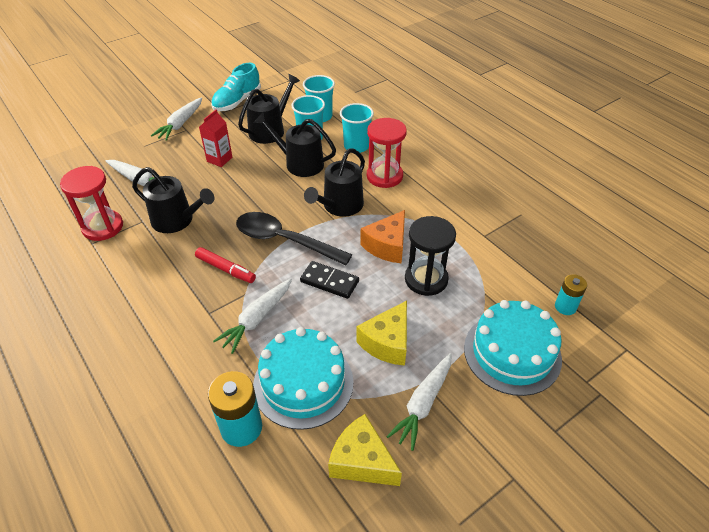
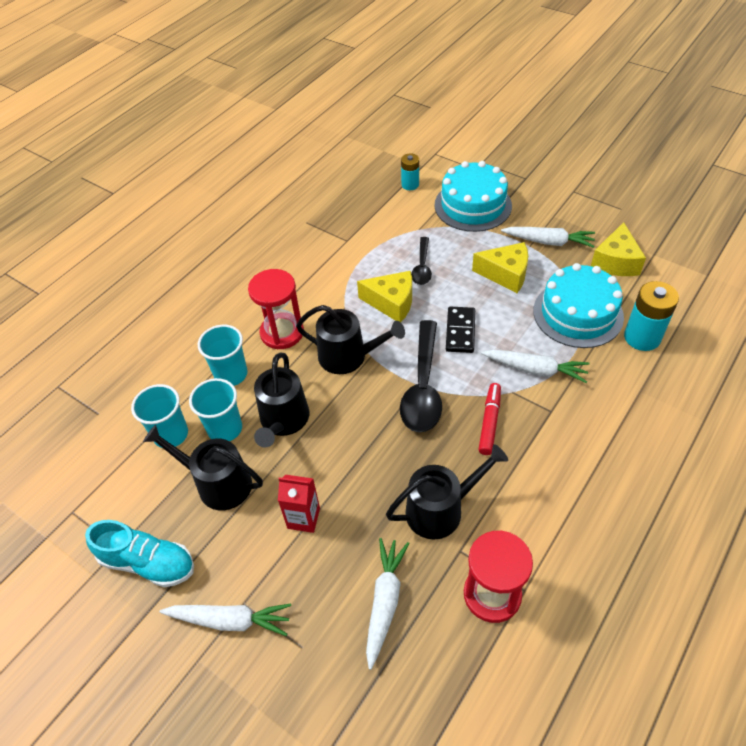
camera: 105 degrees left, 5 degrees up
(177, 220) = (440, 509): black watering can -> black watering can turned 60 degrees clockwise
(387, 246) = (392, 303): orange cheese -> yellow cheese
(426, 279) = (422, 266): black hourglass -> black spoon

